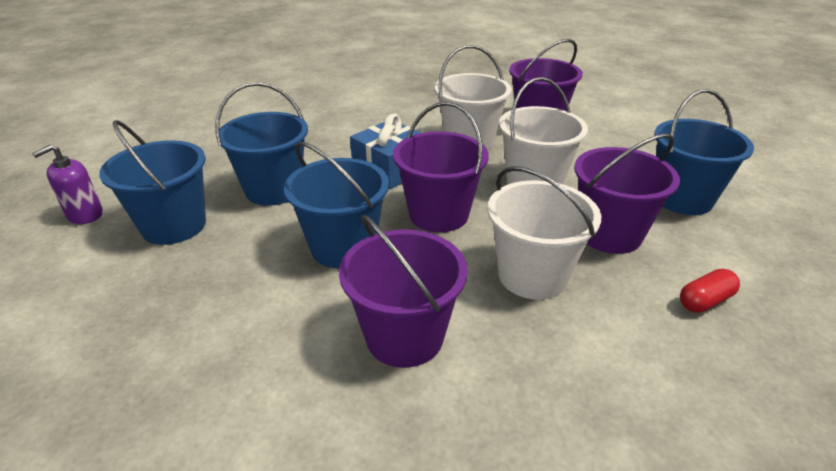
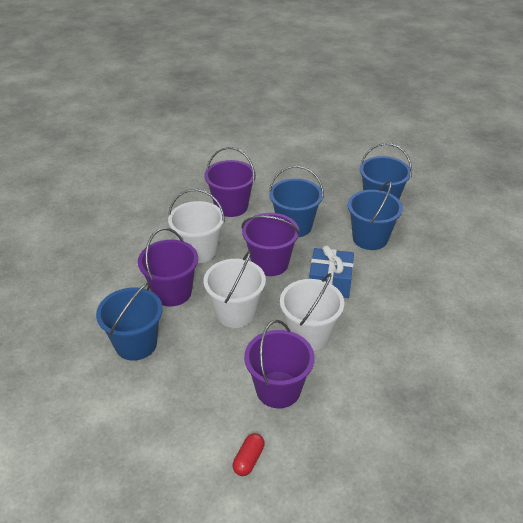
camera: 145 degrees right, 5 degrees up
(85, 215) = (425, 189): purple soap dispenser -> none
(705, 301) = (115, 272): red capsule -> red capsule (248, 459)

